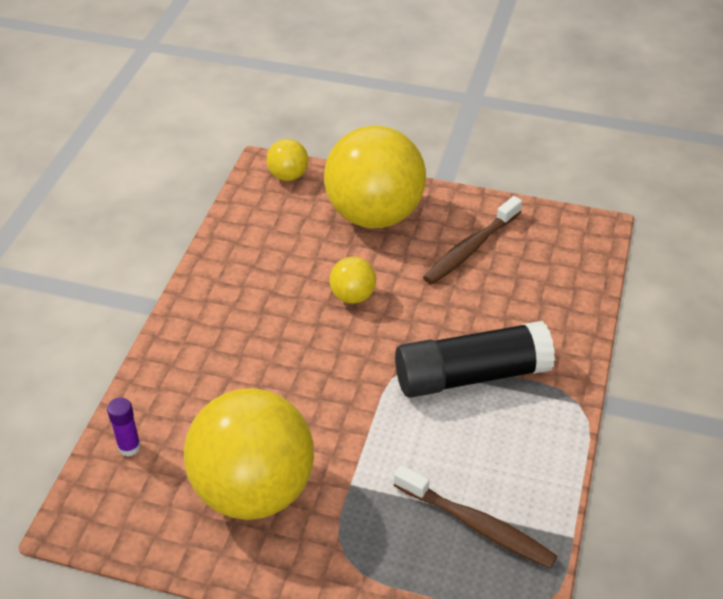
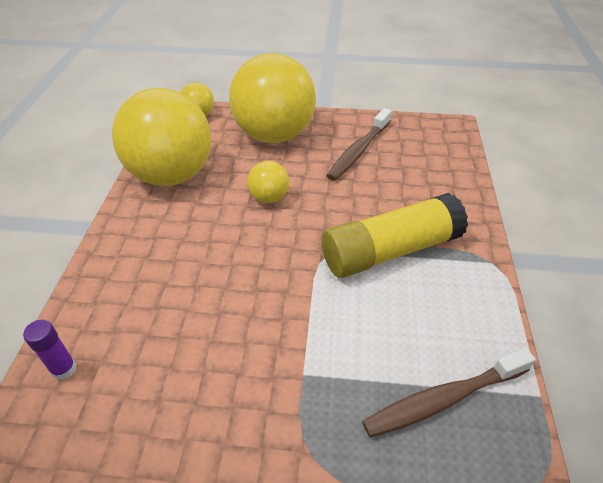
camera: 10 degrees left, 0 degrees up
(254, 490) = (202, 397): yellow ball -> yellow ball (172, 175)
(471, 375) = (390, 251): black glue stick -> yellow glue stick
(477, 525) = (443, 399): brown toothbrush -> brown toothbrush turned 135 degrees clockwise

